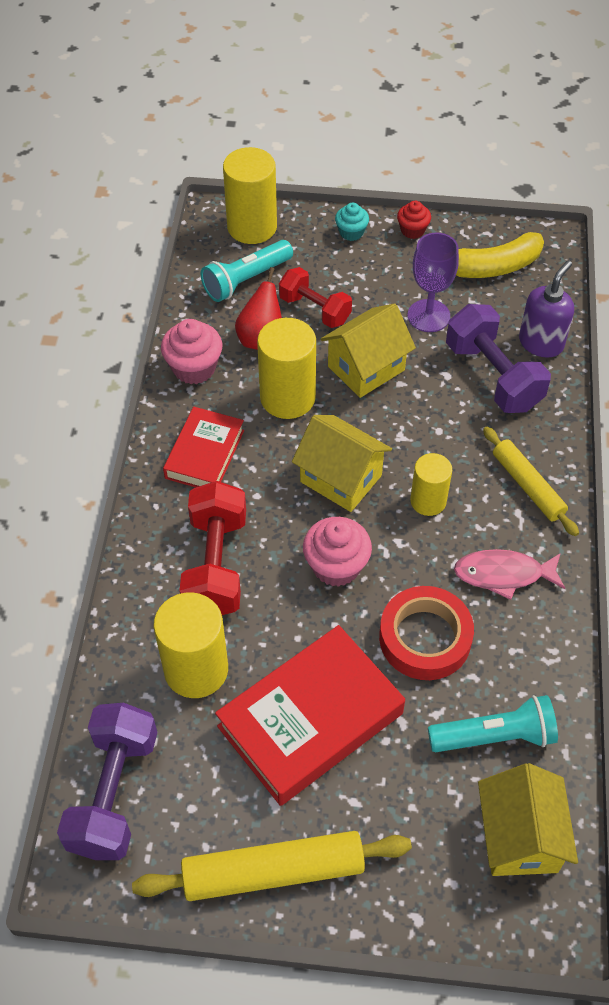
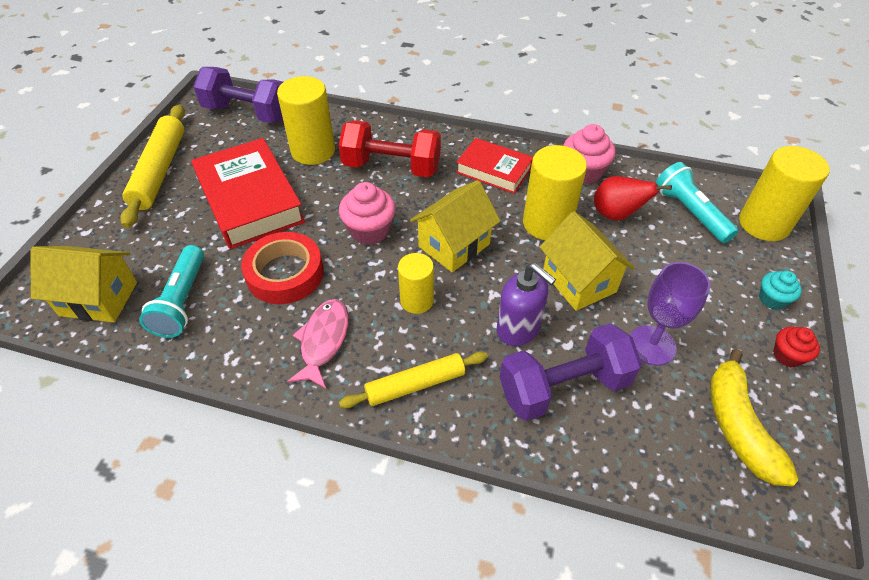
camera: 100 degrees right, 5 degrees down
(315, 309) = (655, 255): red dumbbell -> none
(541, 343) = (613, 449): purple soap dispenser -> purple soap dispenser (518, 329)

